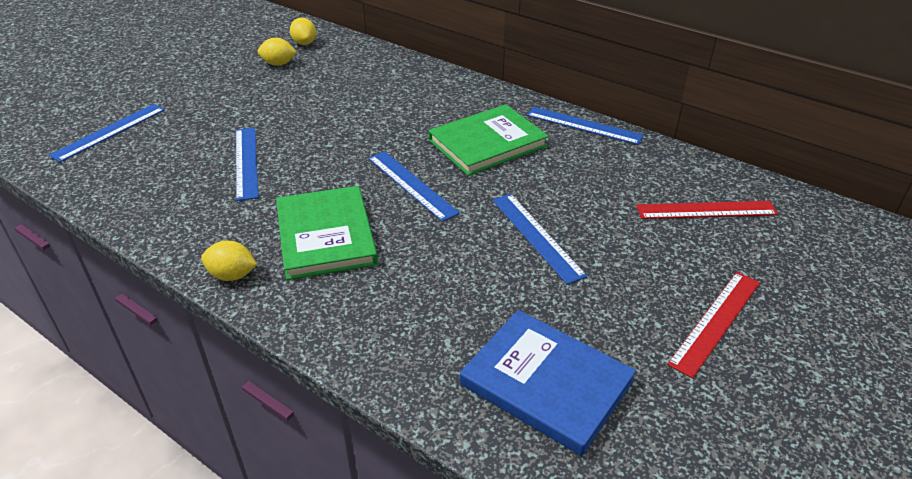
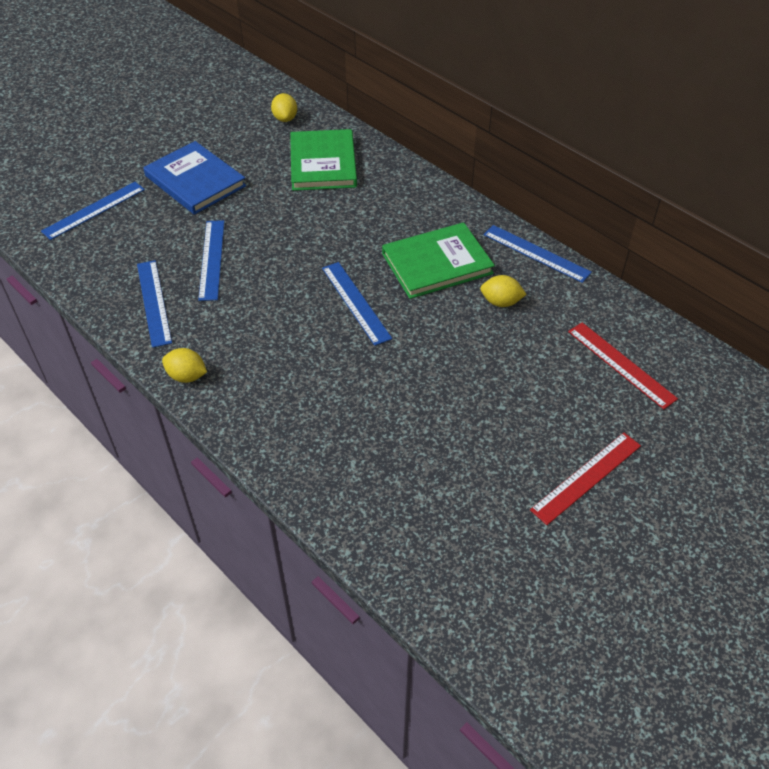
camera: 10 degrees right, 10 degrees up
(278, 64) = (256, 143): yellow lemon -> yellow lemon (501, 302)
(325, 235) = (270, 347): green book -> green book (323, 163)
(536, 236) = (455, 372): blue ruler -> blue ruler (153, 302)
(546, 383) = (424, 511): blue book -> blue book (195, 181)
(706, 210) = (621, 364): red ruler -> red ruler turned 45 degrees clockwise

